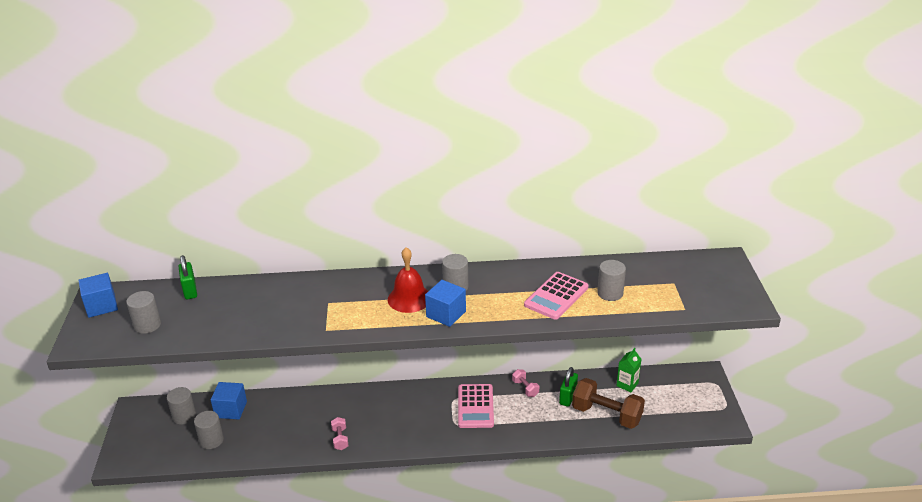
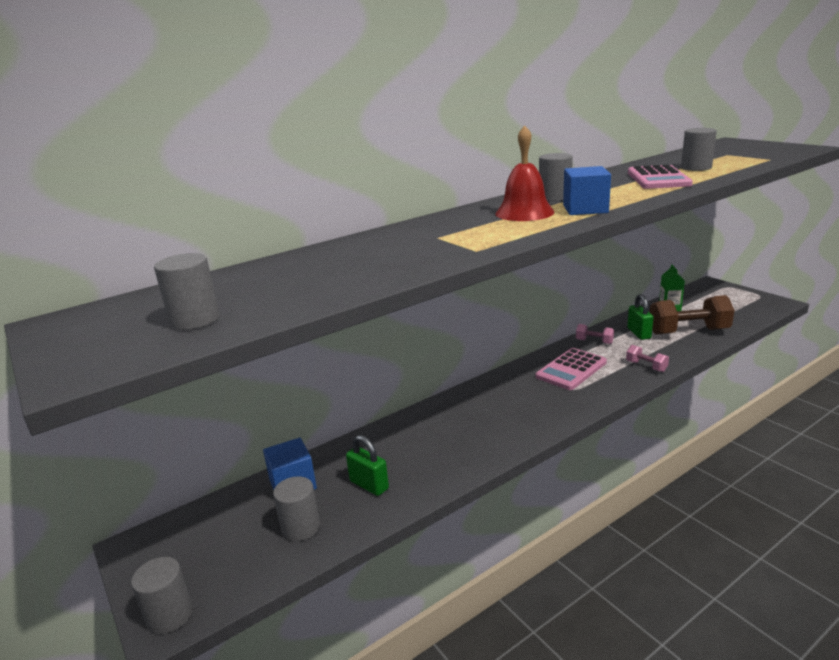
camera: 30 degrees left, 10 degrees down
(101, 306) = (76, 329): blue cube -> none
(184, 416) = (229, 520): grey cylinder -> grey cylinder (170, 615)
(190, 290) = (222, 279): green padlock -> green padlock (369, 485)
(340, 439) = (471, 451): pink dumbbell -> pink dumbbell (646, 366)
(475, 406) = (571, 369): pink calculator -> pink calculator turned 75 degrees clockwise

